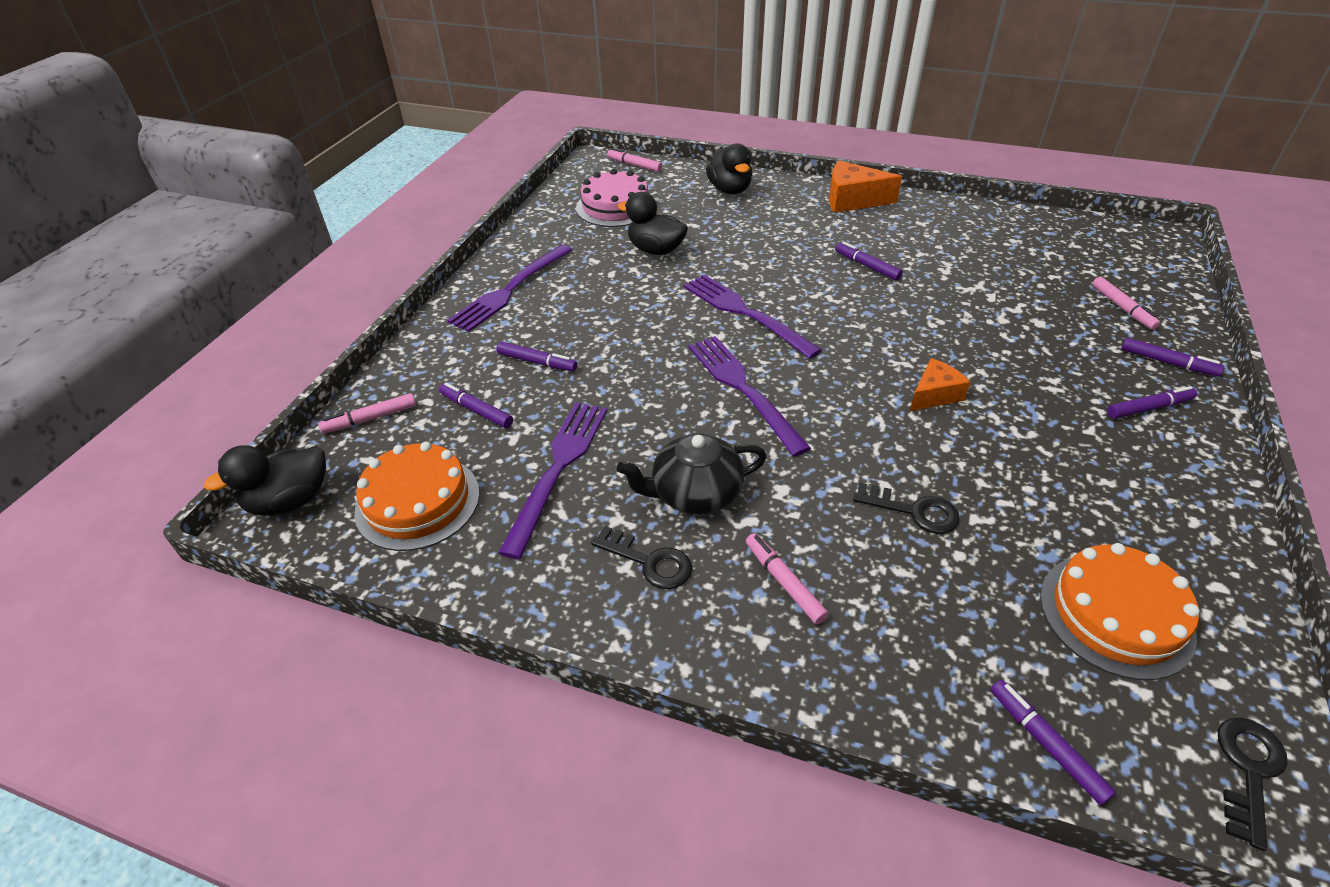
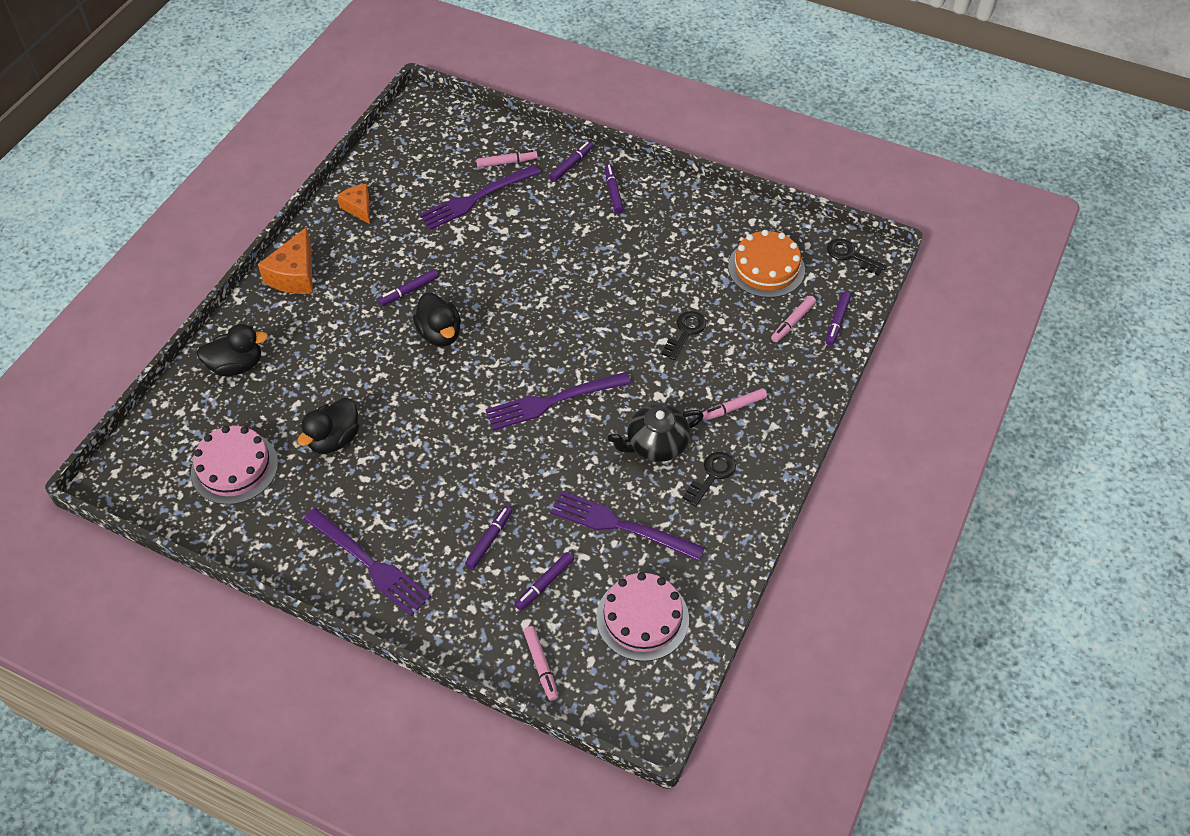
camera: 85 degrees left, 10 degrees up
(290, 501) = (630, 711): black duck -> black duck (440, 334)
(418, 502) = (642, 618): orange cake -> pink cake
(634, 165) = (143, 443): pink marker -> pink marker (792, 322)
(695, 493) = (656, 444): black teapot -> black teapot turned 75 degrees clockwise
(744, 313) = (455, 386): purple fork -> purple fork (475, 199)
(934, 395) = (580, 293): orange cheese -> orange cheese (358, 208)
(1046, 744) = (837, 322): purple marker -> purple marker turned 45 degrees counterclockwise

